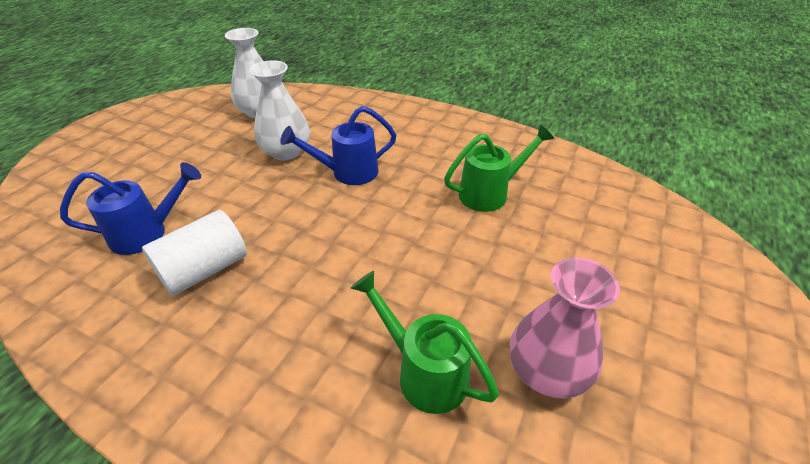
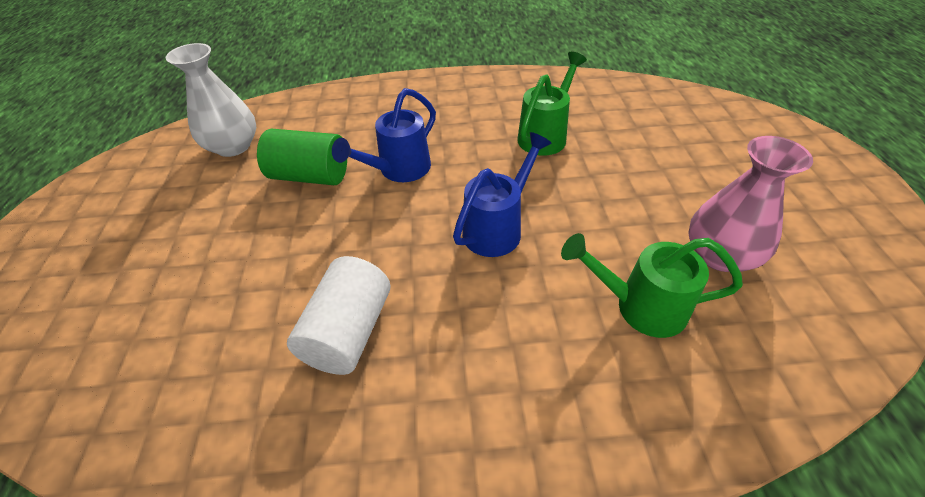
camera: 30 degrees left, 5 degrees up
(146, 233) = (236, 331): blue watering can -> blue watering can (497, 228)
(286, 152) = (310, 176): white vase -> green cylinder

